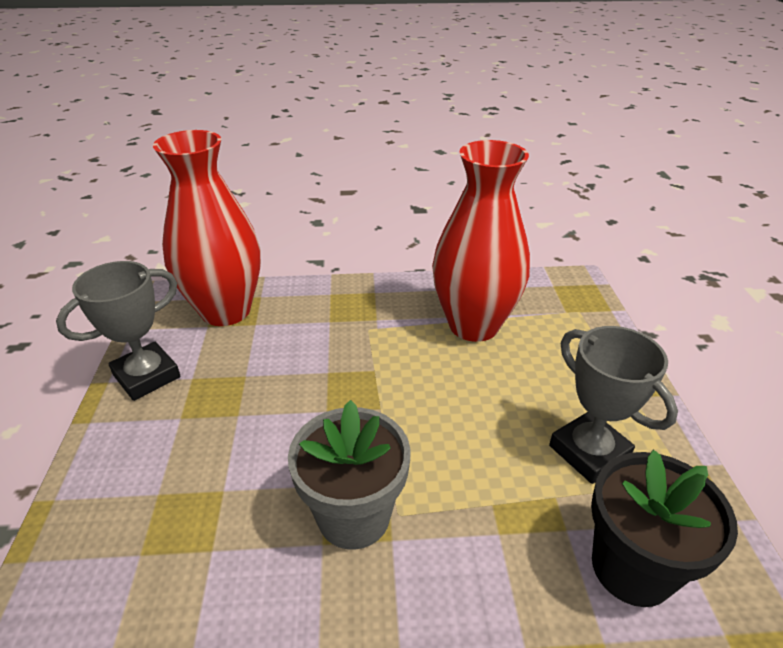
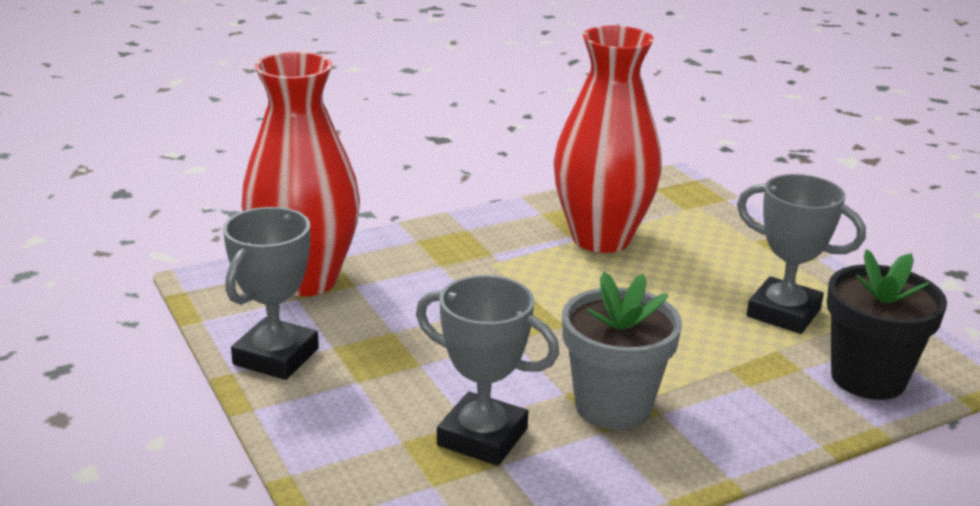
camera: 25 degrees left, 10 degrees down
(220, 513) = (482, 437): none -> grey trophy

